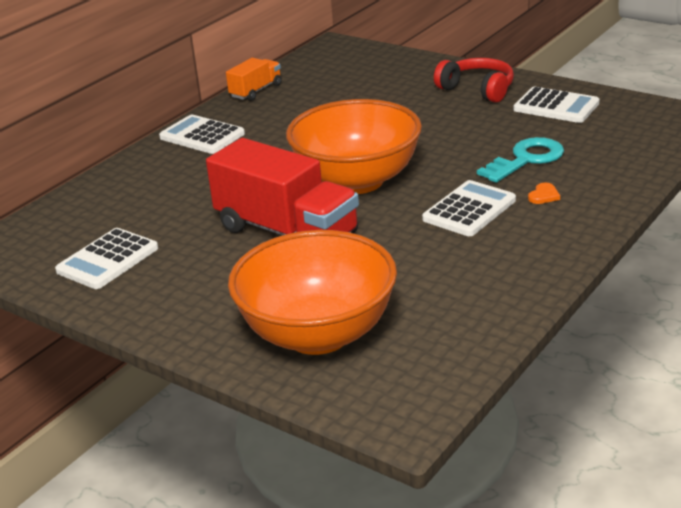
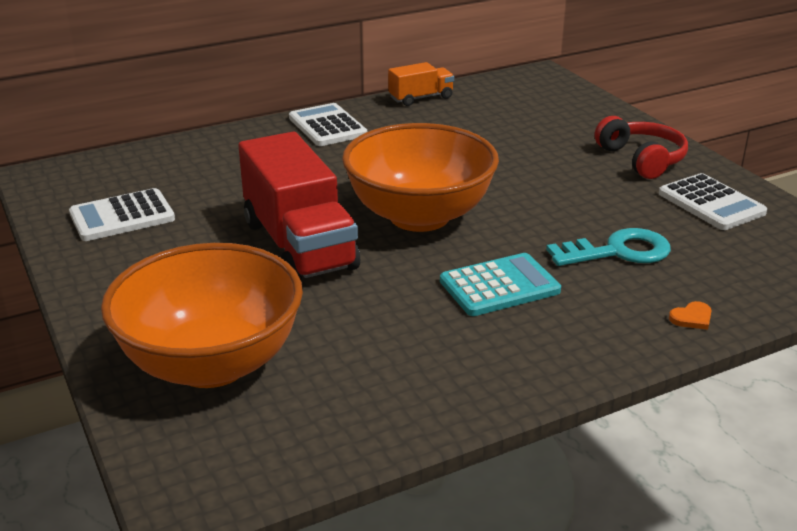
camera: 25 degrees right, 0 degrees up
(469, 210) = (499, 286): white calculator -> turquoise calculator
(544, 195) = (596, 299): orange heart -> orange heart (692, 318)

